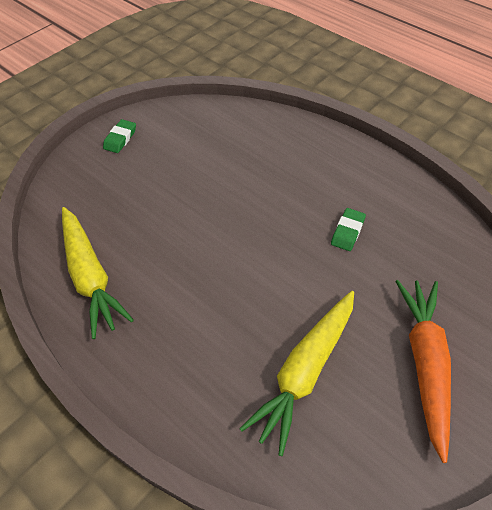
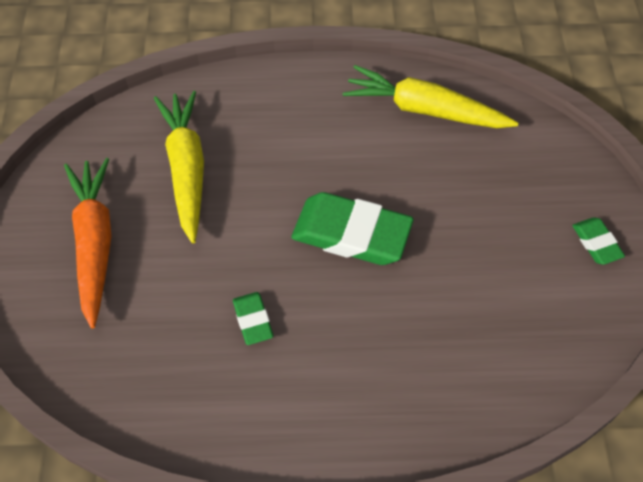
camera: 135 degrees right, 5 degrees up
(238, 235) = (351, 234): none -> green eraser
(424, 363) = (94, 243): orange carrot -> orange carrot turned 150 degrees counterclockwise

